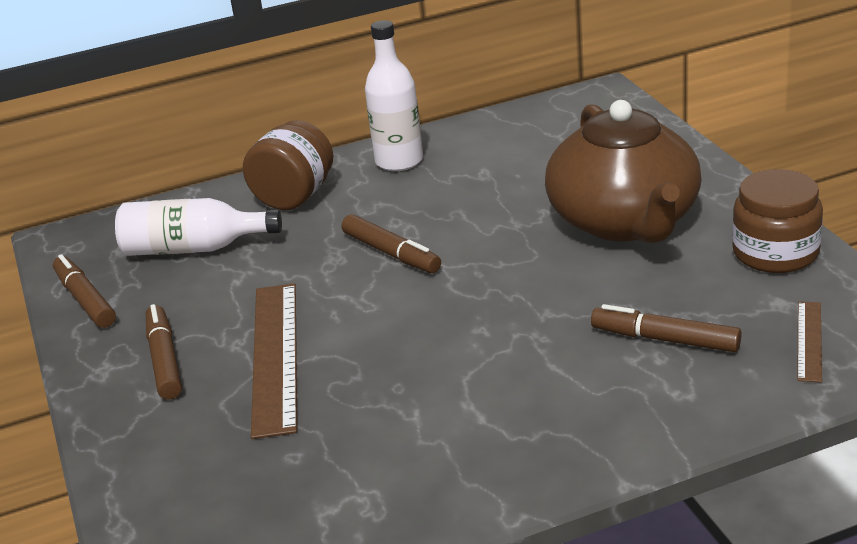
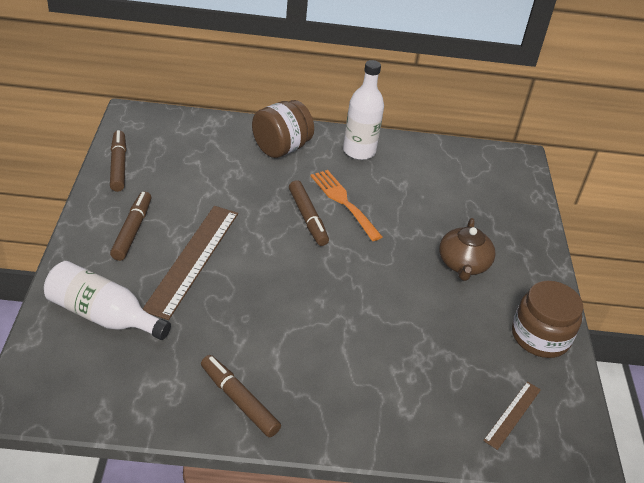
camera: 15 degrees right, 10 degrees up
(193, 248) = (200, 158): white bottle -> white bottle (103, 315)
(423, 219) = (343, 202): none -> orange fork
(625, 221) = (463, 264): brown teapot -> brown teapot, size x0.52
(665, 339) = (424, 366): brown marker -> brown marker (239, 400)

